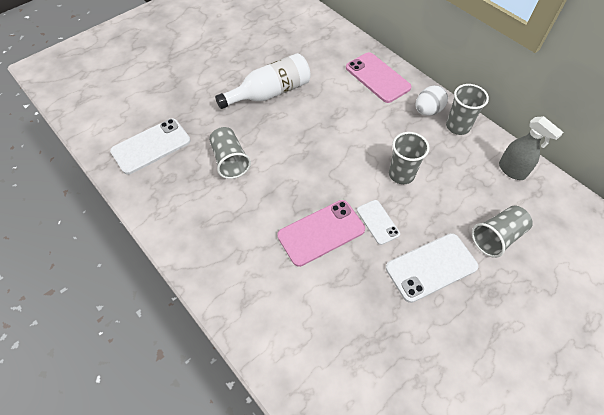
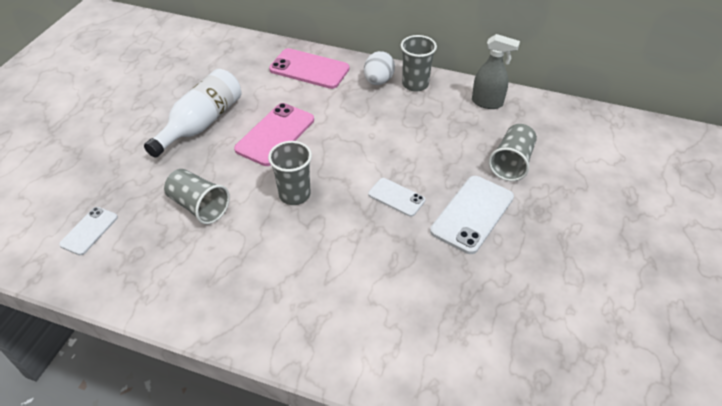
camera: 30 degrees left, 10 degrees down
(151, 146) = (89, 231): white phone -> white phone, size x0.58
(321, 232) = (346, 231): pink phone -> pink phone (275, 134)
(401, 174) = (390, 146): grey cup -> grey cup (294, 194)

